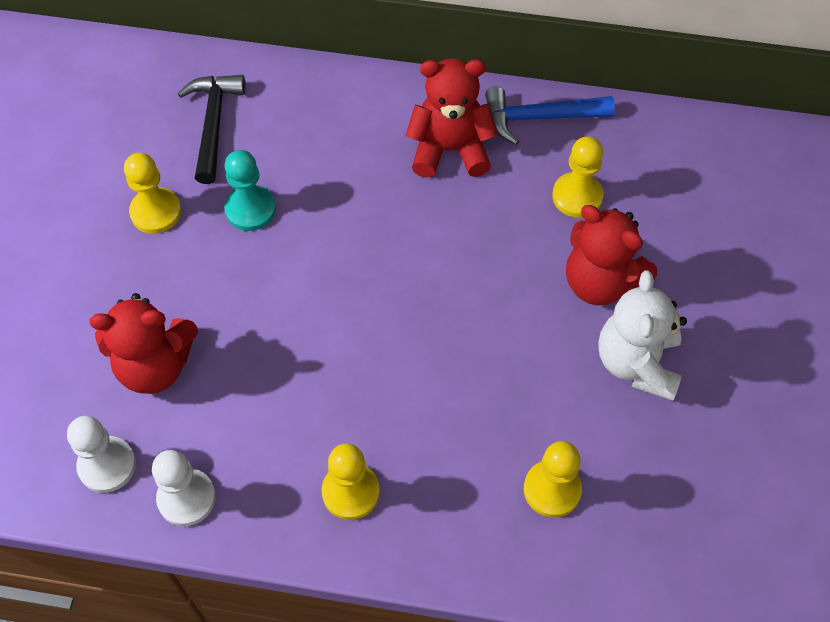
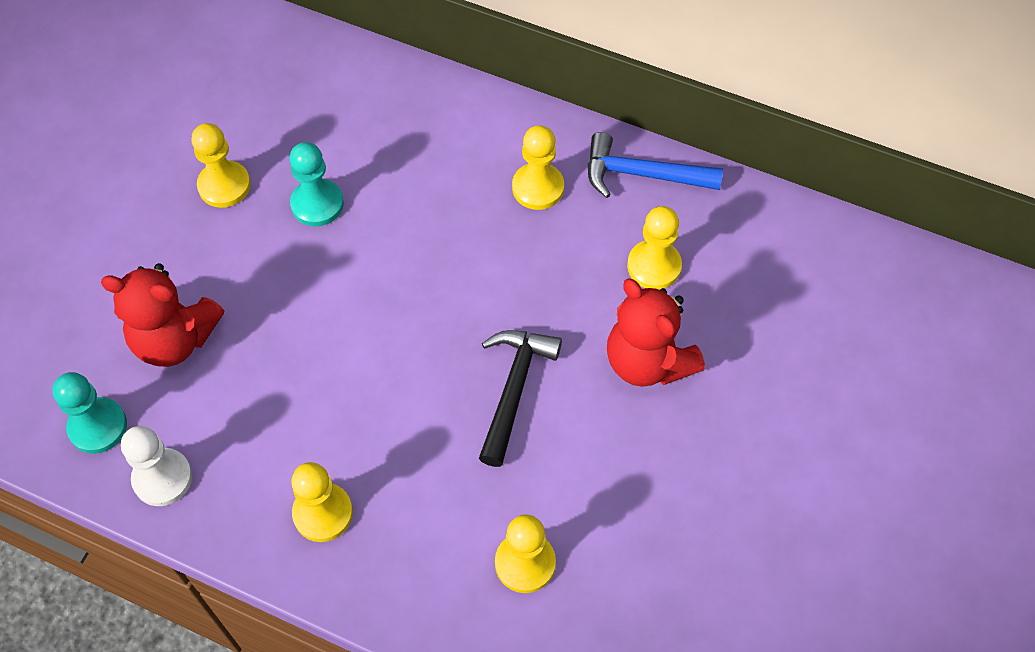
camera: 15 degrees right, 0 degrees up
(107, 465) = (98, 426): white pawn -> turquoise pawn
(213, 124) = (308, 109): black hammer -> black hammer (514, 390)
(450, 150) = (538, 188): red teddy bear -> yellow pawn
(637, 363) = (657, 455): white teddy bear -> none

